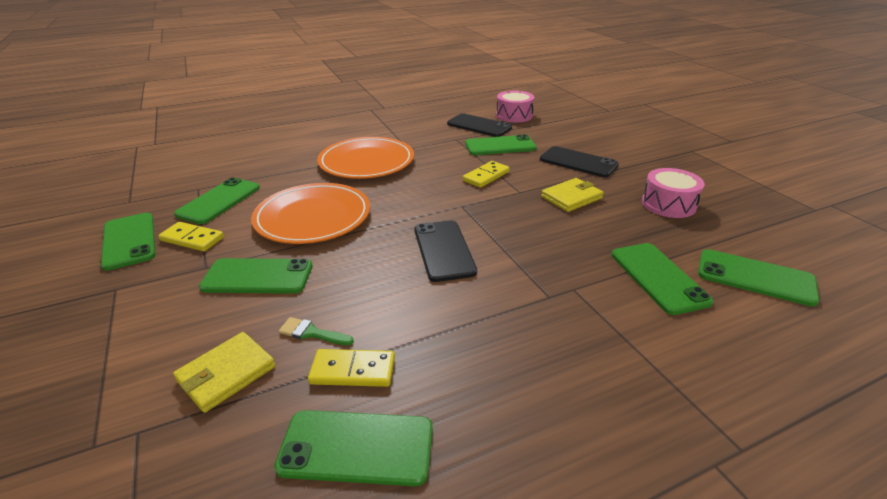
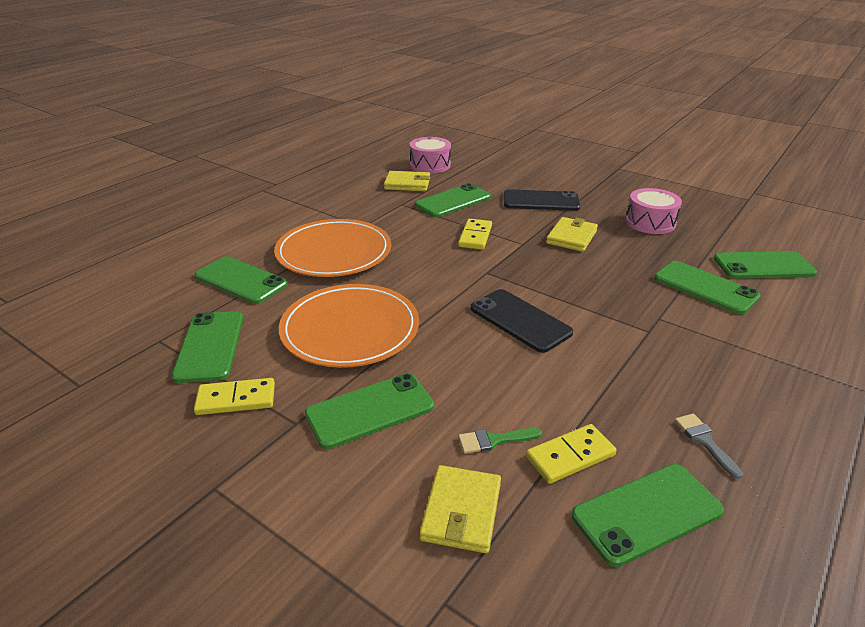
camera: 30 degrees left, 0 degrees up
(129, 241) = (152, 430): green phone -> green phone (241, 280)
(479, 126) = (407, 184): black phone -> yellow wallet
(485, 413) = (704, 441): none -> grey brush

